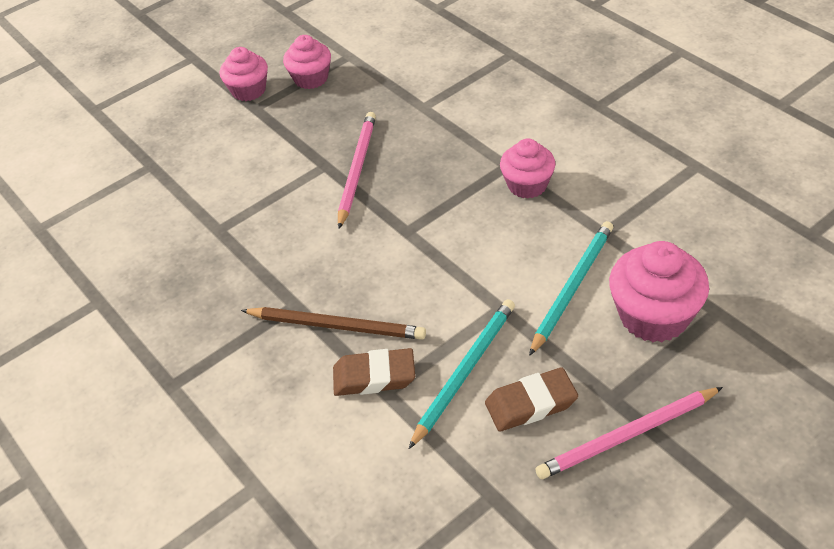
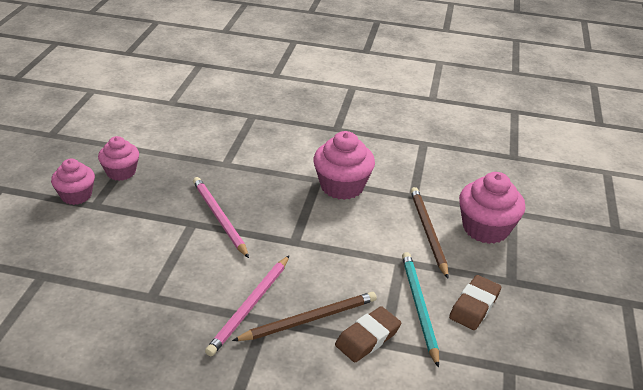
camera: 45 degrees left, 10 degrees down
(527, 185) = (342, 186): pink cupcake -> pink cupcake, size x1.53
(572, 287) = (428, 232): turquoise pencil -> brown pencil
(627, 436) = (539, 297): pink pencil -> pink pencil (250, 306)

